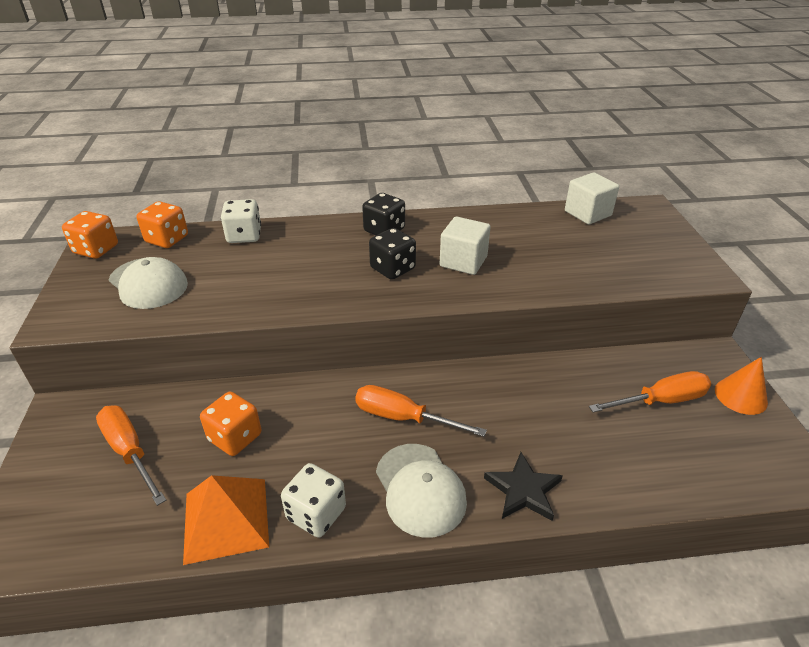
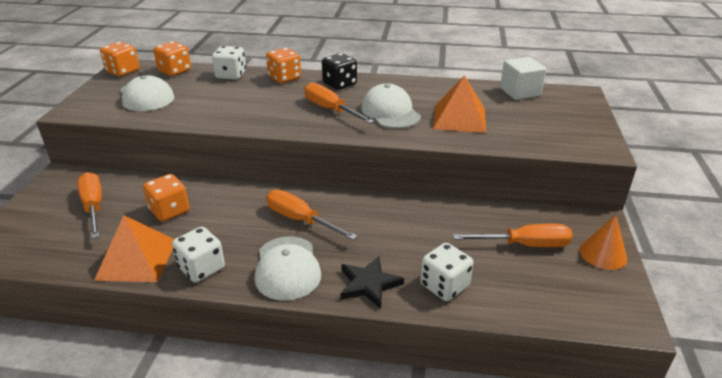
camera: 15 degrees right, 5 degrees down
(313, 231) = (284, 78): none -> orange dice
(392, 269) = (330, 109): black dice -> orange screwdriver
(463, 261) = (390, 112): white cube -> white cap
(543, 258) = (459, 118): none -> orange pyramid
(605, 473) = (444, 286): none -> white dice

